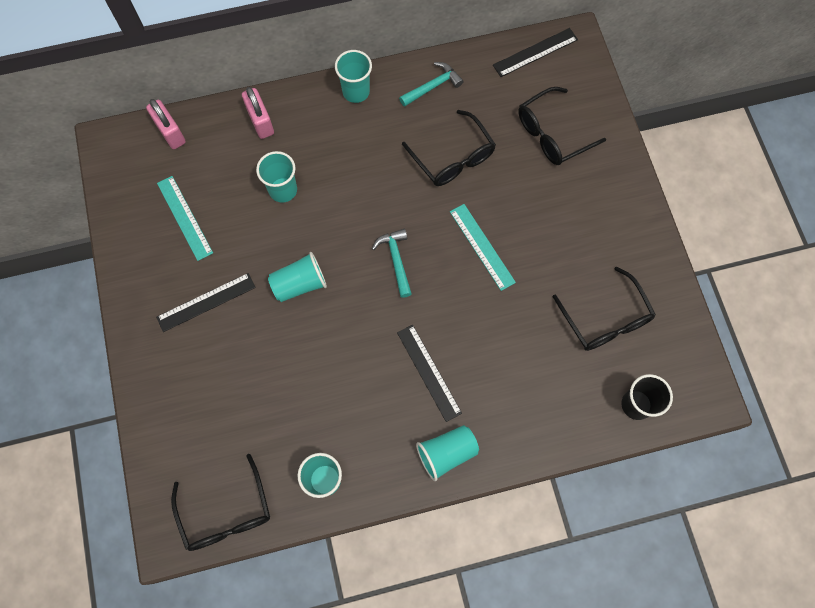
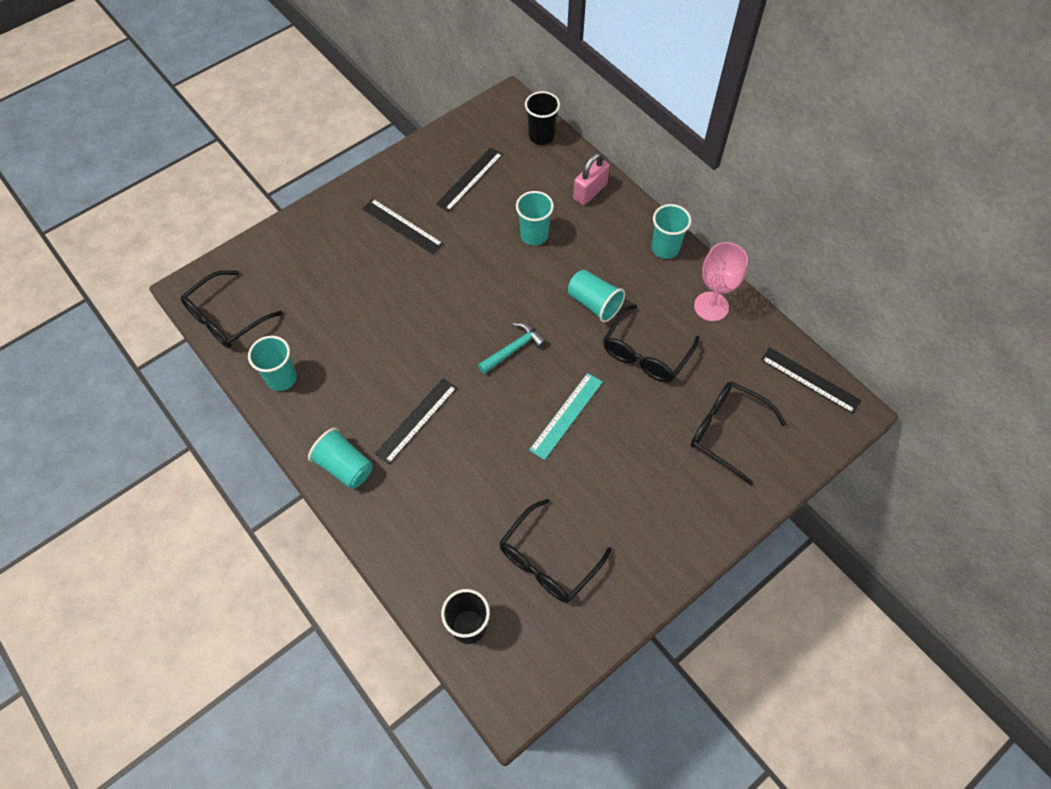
camera: 65 degrees right, 10 degrees down
(170, 132) = (541, 136): pink padlock -> black cup
(185, 217) = (470, 179): turquoise ruler -> black ruler
(300, 284) = (452, 285): turquoise cup -> turquoise cup (594, 303)
(433, 86) = (711, 306): turquoise hammer -> pink goblet

